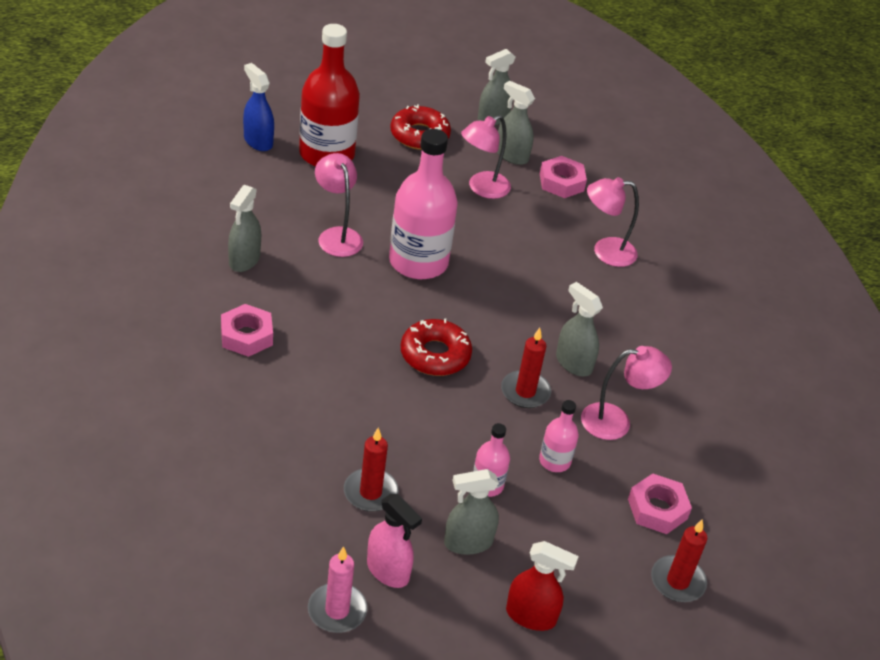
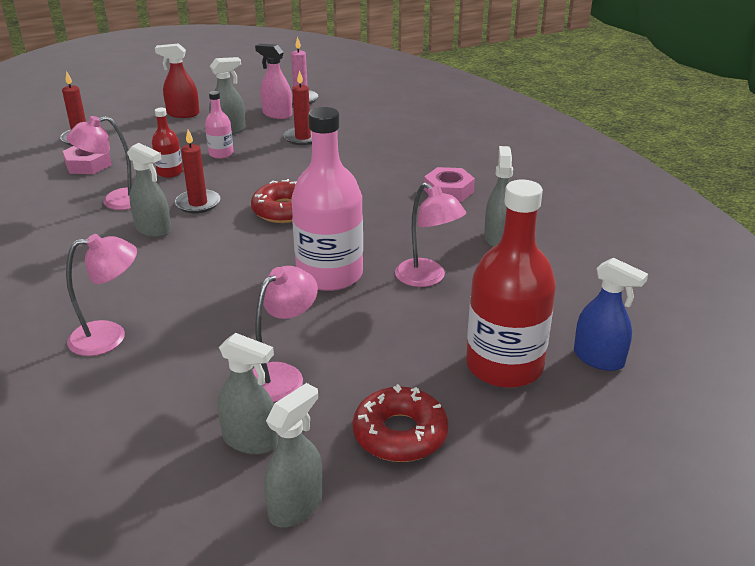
camera: 170 degrees right, 10 degrees down
(554, 461) = (170, 172): pink bottle -> red bottle
(561, 182) = (168, 417): pink nut -> none

